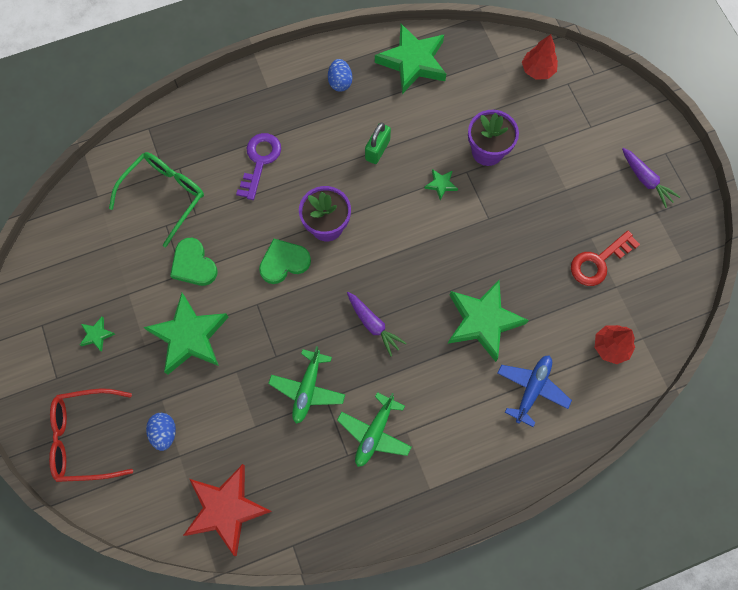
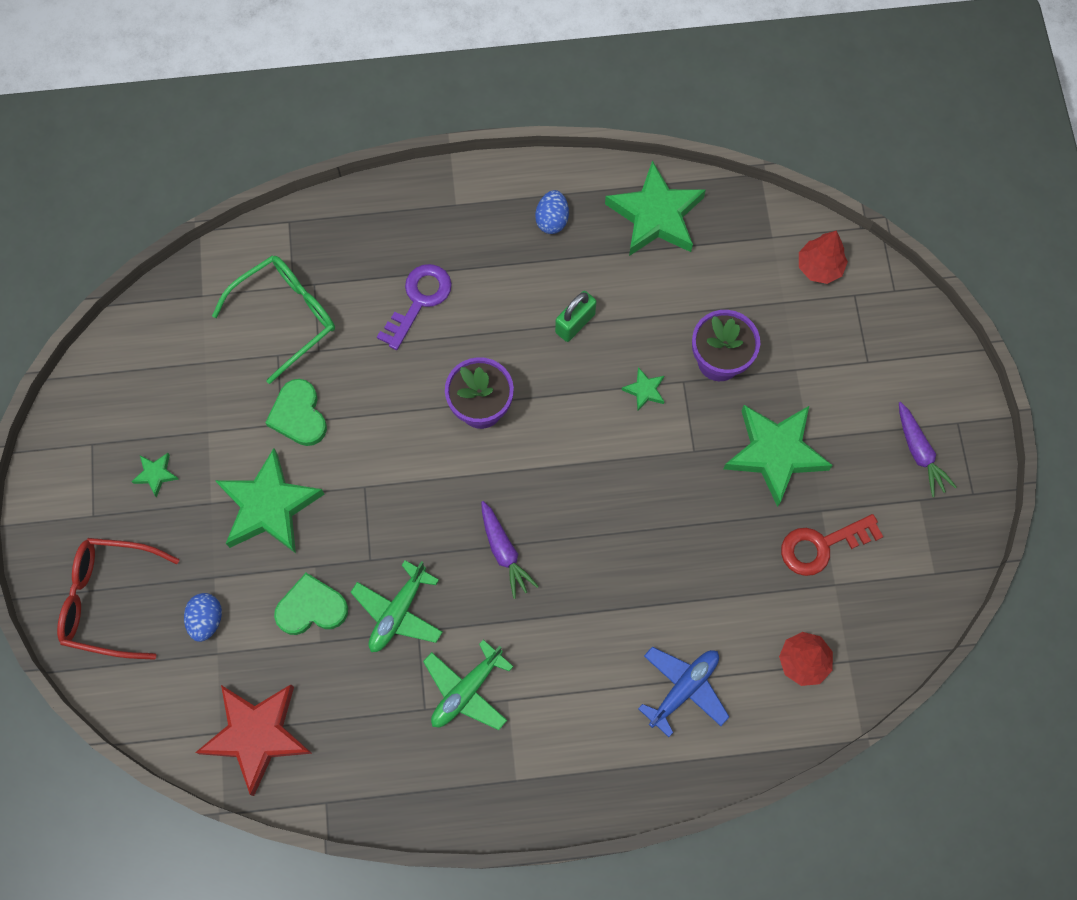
camera: 15 degrees right, 0 degrees up
(284, 262) = (413, 441): green heart -> green heart (311, 608)
(483, 321) = (646, 584): green star -> green star (775, 453)

